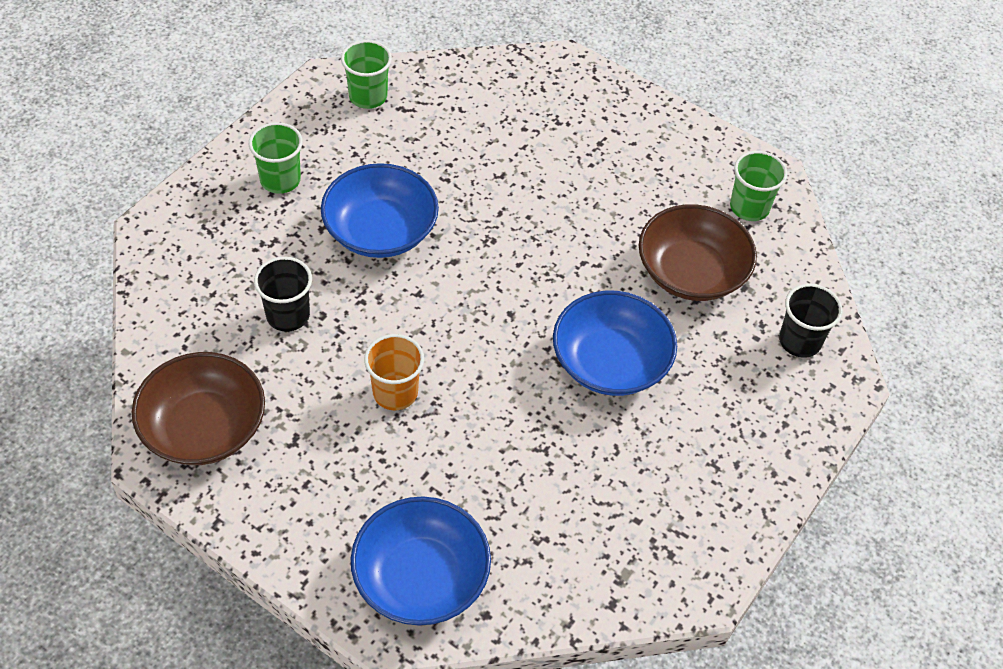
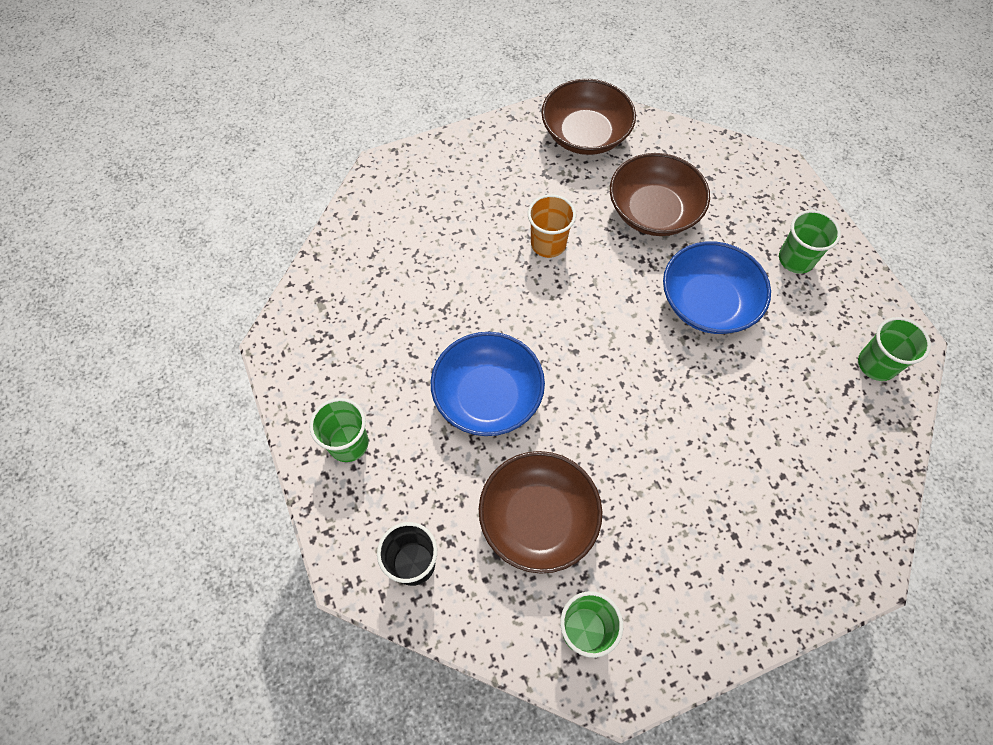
camera: 125 degrees right, 10 degrees up
(288, 315) = (653, 211): black cup -> brown bowl
(421, 577) = (403, 196): blue bowl -> none
(745, 452) = (348, 443): none -> green cup

